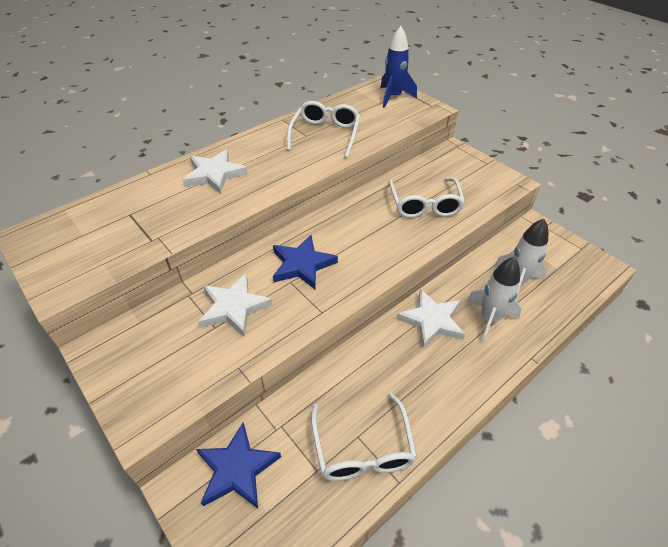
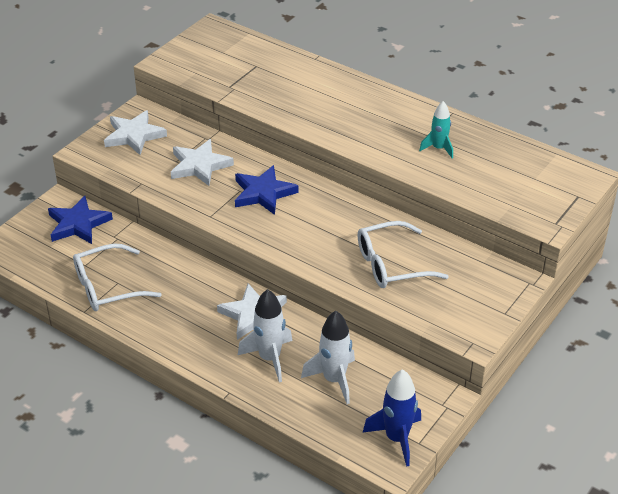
camera: 75 degrees right, 5 degrees down
(214, 174) = (331, 94): white star -> white star (134, 135)
(325, 134) = (438, 148): white glasses -> turquoise rocket
(393, 97) = (556, 188): blue rocket -> blue rocket (397, 438)

